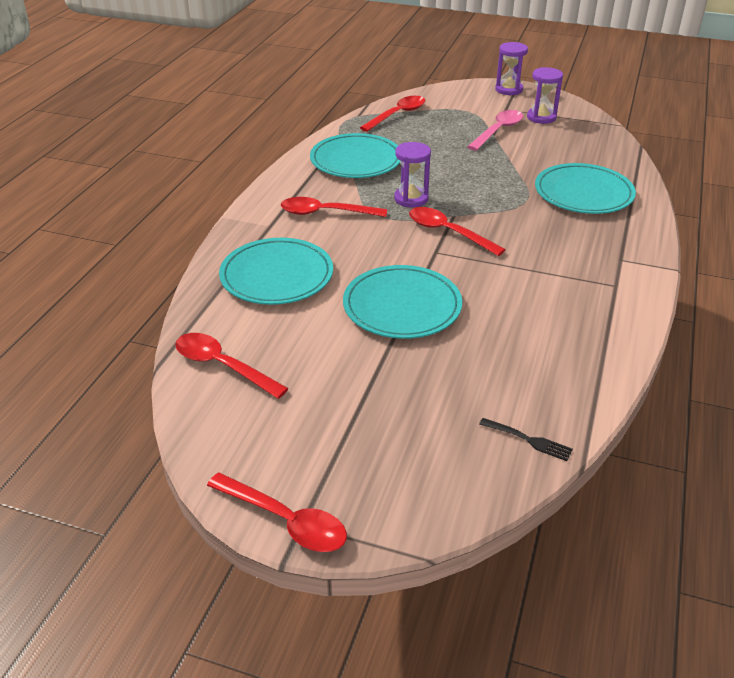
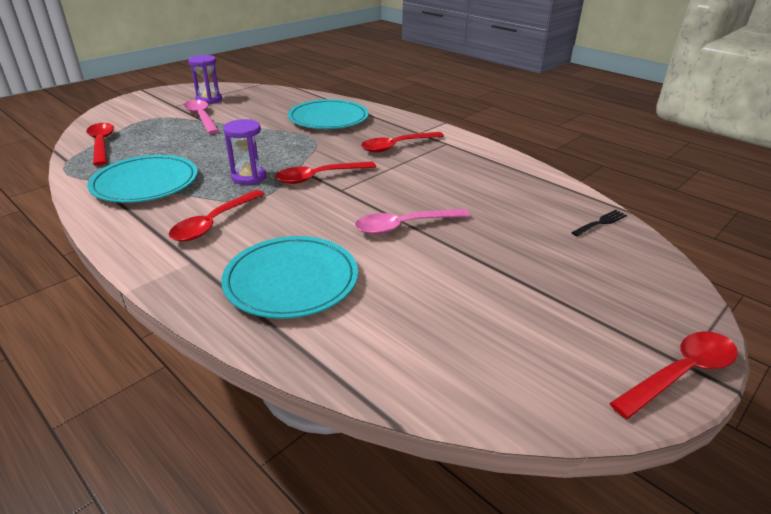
camera: 65 degrees left, 5 degrees down
(222, 366) = (423, 359): red spoon -> red spoon (397, 146)
(402, 306) = (404, 226): turquoise plate -> pink spoon
(509, 90) = (148, 96): purple hourglass -> none

